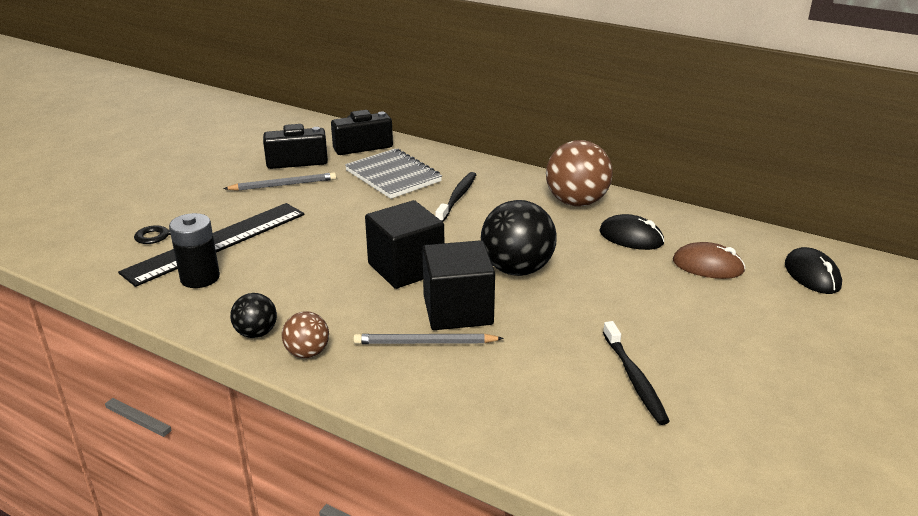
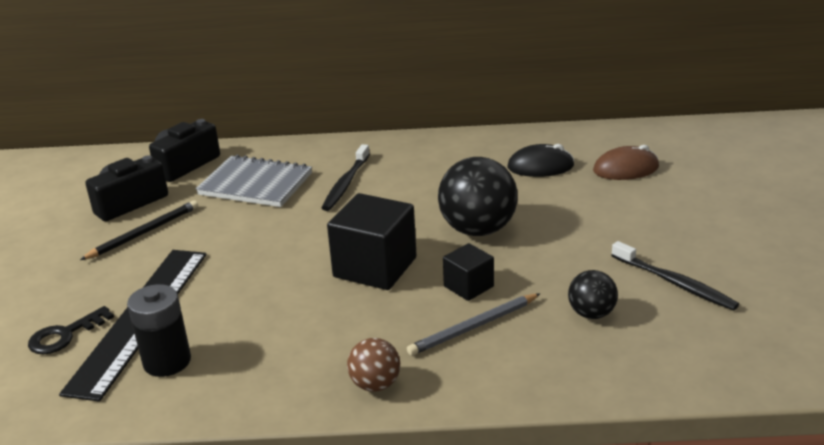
camera: 30 degrees left, 0 degrees up
(256, 333) = (300, 389): black ball -> black ball (591, 314)
(283, 185) = (144, 233): grey pencil -> black pencil
(457, 197) = (346, 184): black toothbrush -> black toothbrush turned 150 degrees counterclockwise
(458, 310) = (468, 286): black cube -> black cube, size x0.55
(576, 202) = (460, 151): brown ball -> none
(812, 275) = (706, 148): black mouse -> none

